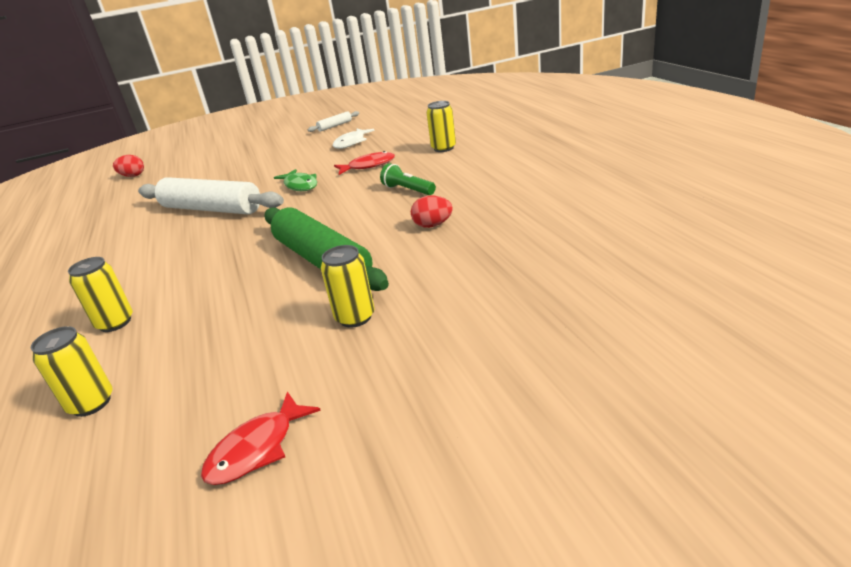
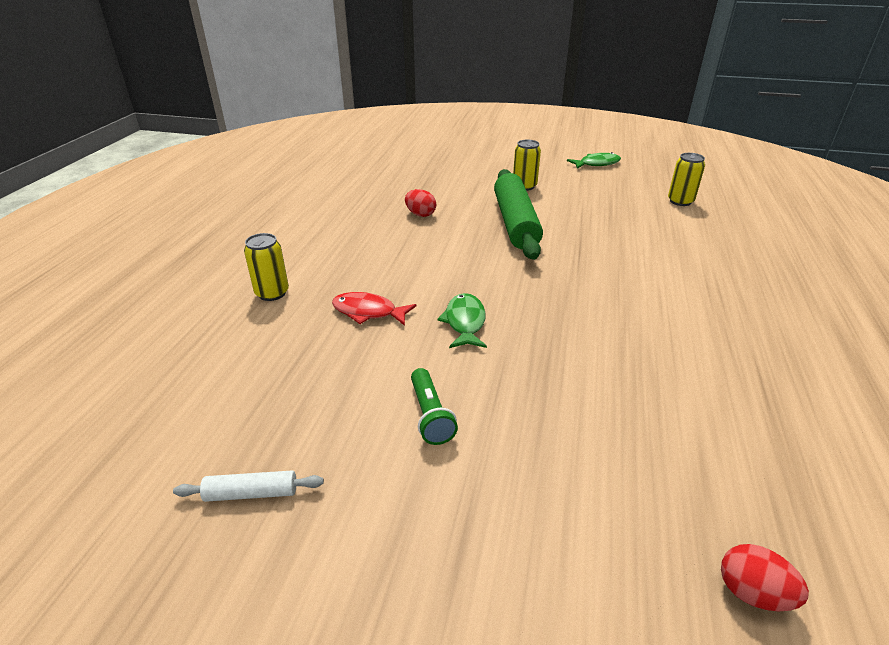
camera: 150 degrees left, 5 degrees up
(115, 323) = (680, 240): yellow can -> none
(211, 209) = (586, 339): white rolling pin -> none
(257, 449) = (597, 164): red fish -> green fish
(351, 143) = (315, 388): white fish -> none
(408, 190) = (388, 254): green flashlight -> green flashlight (430, 415)

